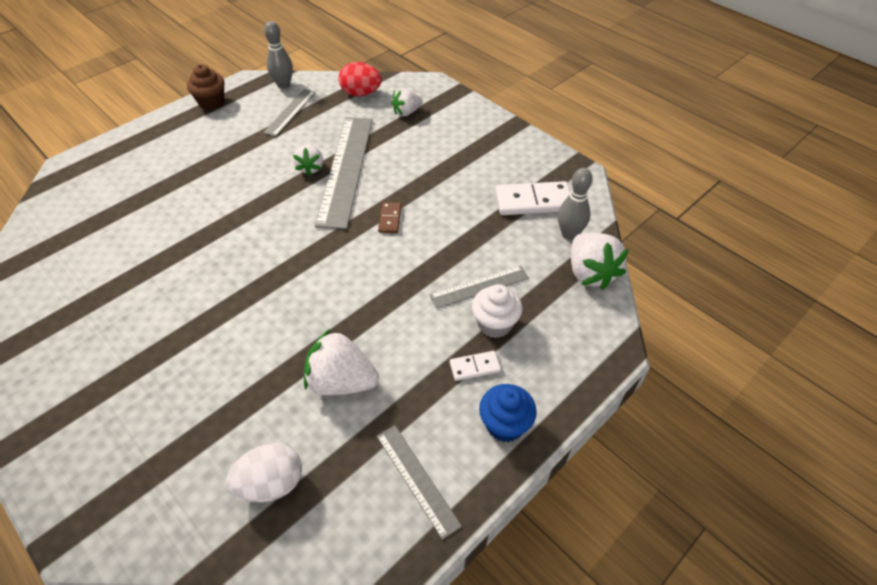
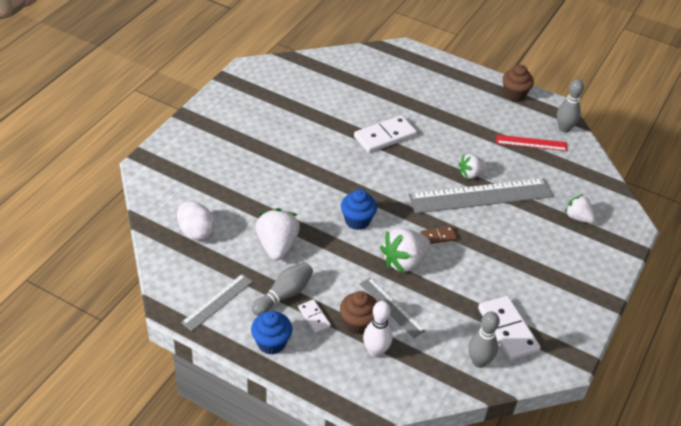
camera: 70 degrees right, 5 degrees down
(207, 223) = (385, 136): none -> white domino
(290, 112) = (531, 143): grey ruler -> red ruler
(334, 285) = (357, 221): none -> blue cupcake
(361, 93) = (584, 180): red egg -> none
(429, 392) = (284, 295): none -> grey bowling pin
(495, 324) = (358, 323): white cupcake -> brown cupcake
(539, 317) = (375, 351): none -> white bowling pin
(590, 273) = (439, 382): white strawberry -> white strawberry (404, 261)

